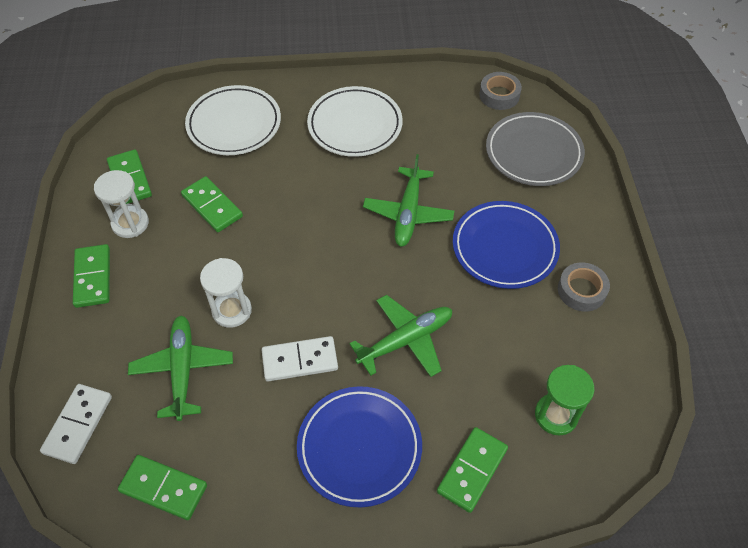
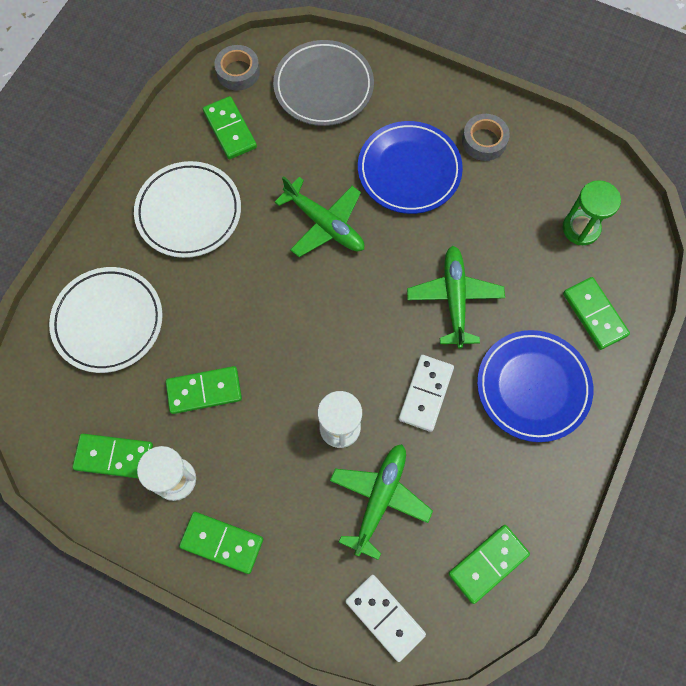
camera: 60 degrees left, 15 degrees up
(182, 370) = (379, 499): green plane -> green plane turned 90 degrees clockwise
(444, 115) = (230, 130): none -> green domino

